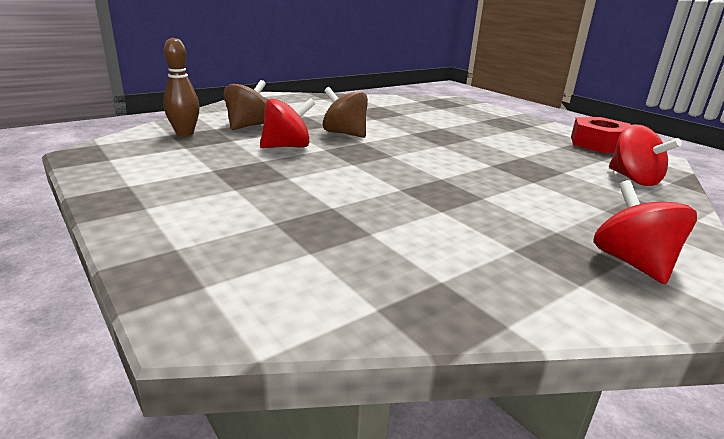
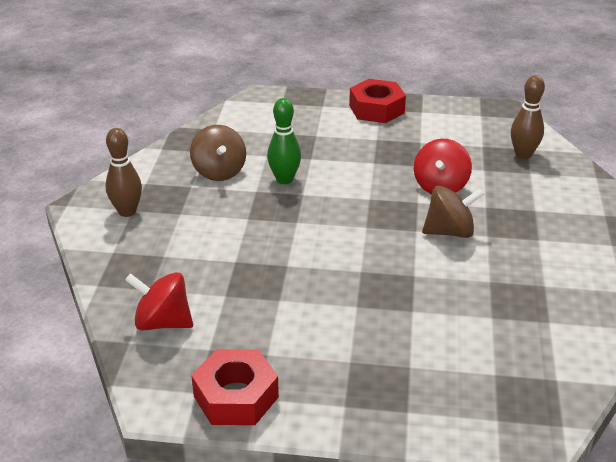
camera: 135 degrees right, 10 degrees up
(149, 209) = (376, 109): none -> red nut
(248, 126) = (523, 190): brown spinning top -> brown spinning top (219, 172)
(396, 204) = (284, 179): none -> green bowling pin
(632, 263) = (127, 211): red spinning top -> brown bowling pin

